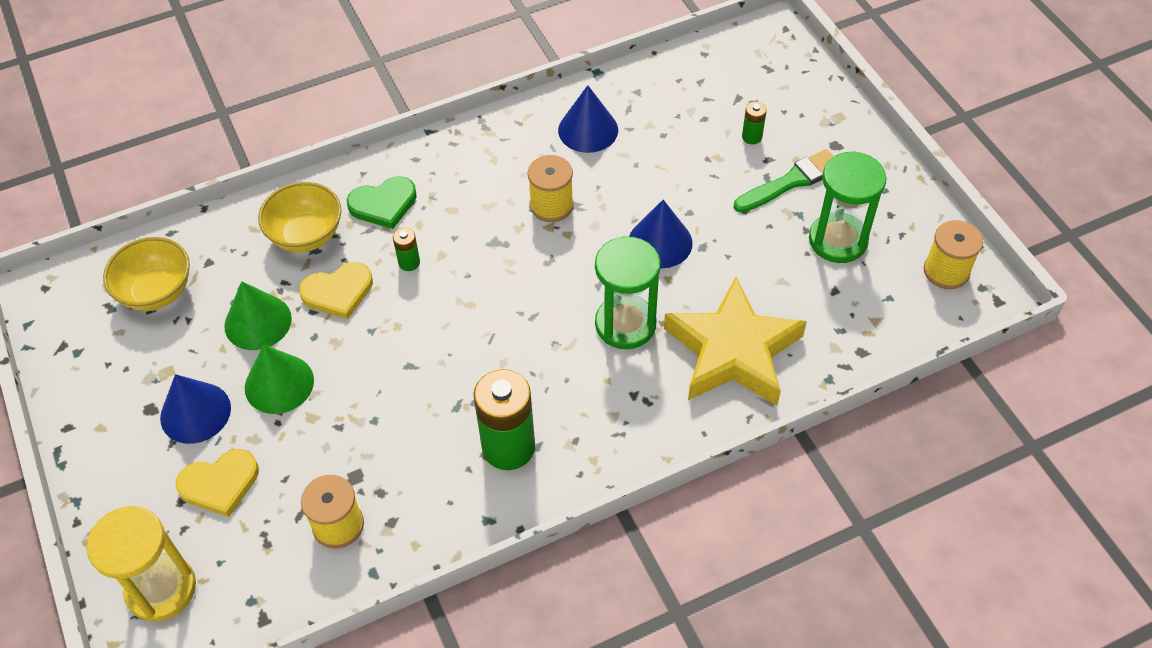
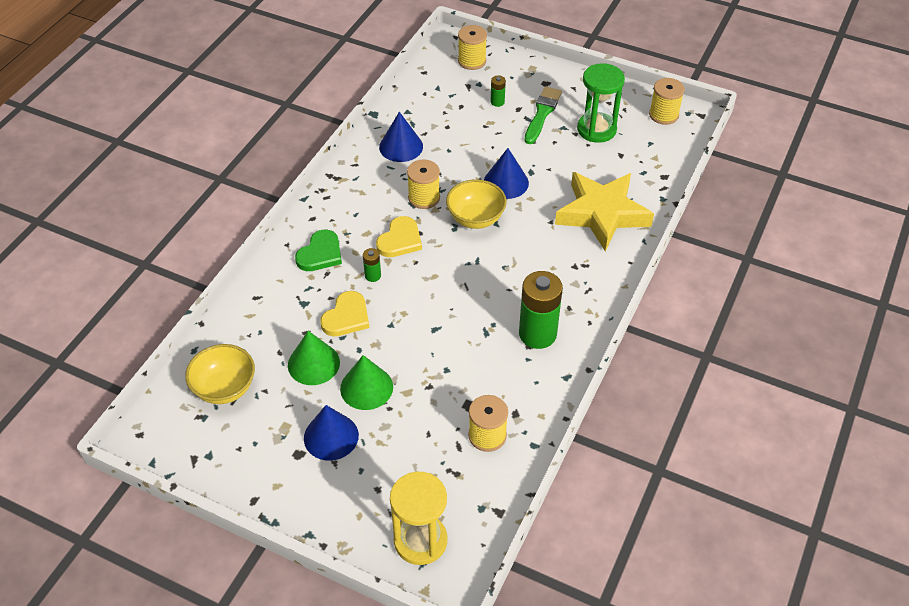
camera: 40 degrees left, 5 degrees down
(220, 484) = (391, 463): yellow heart -> yellow heart (400, 240)
(306, 235) = (290, 298): yellow bowl -> yellow bowl (475, 218)
(625, 324) = (532, 234): green hourglass -> none
(774, 69) = (472, 61): none -> yellow spool

